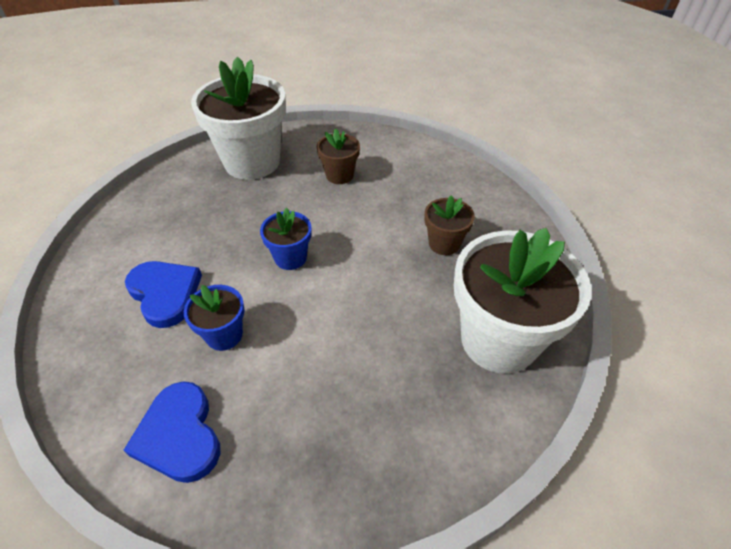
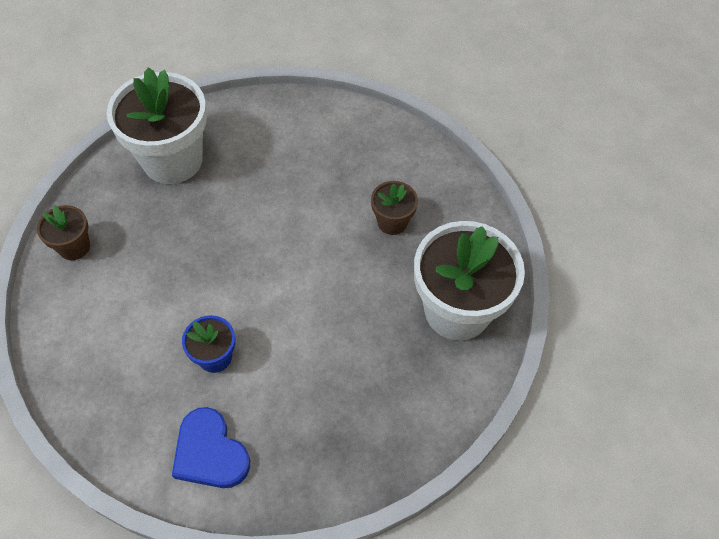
camera: 15 degrees left, 10 degrees up
(165, 294) = (143, 328): blue heart -> none
(290, 258) = (250, 266): blue flower pot -> none
(339, 175) = (270, 160): brown flower pot -> brown flower pot (74, 247)

